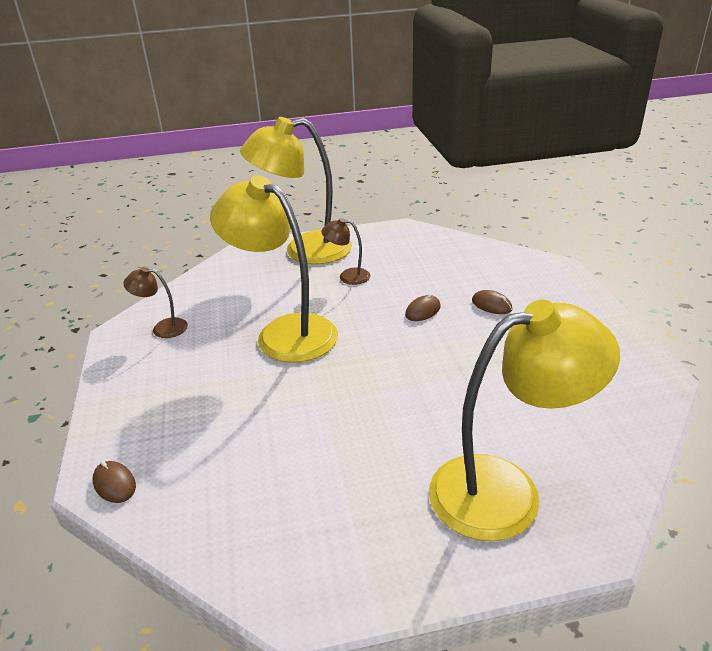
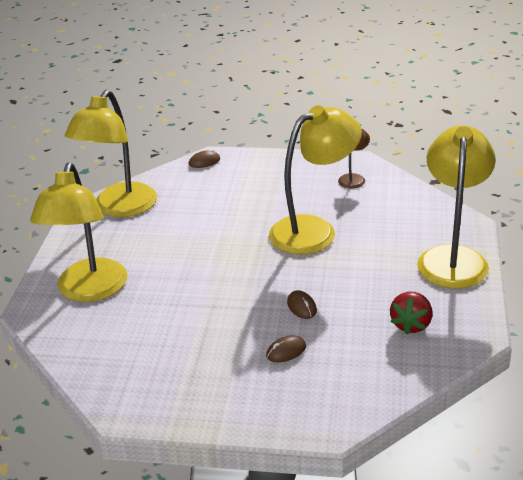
camera: 110 degrees right, 0 degrees up
(282, 547) = (119, 208): none -> yellow lamp
(348, 276) = (386, 276): brown lamp -> none
(410, 254) = (411, 324): none -> red strawberry

